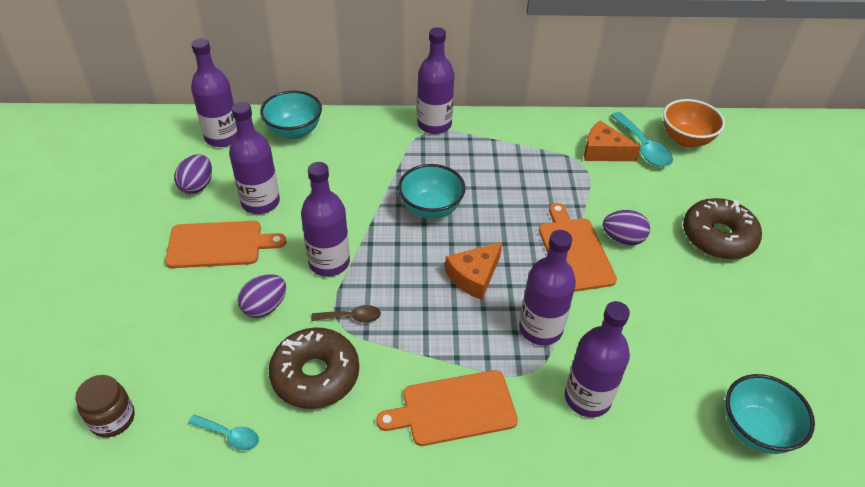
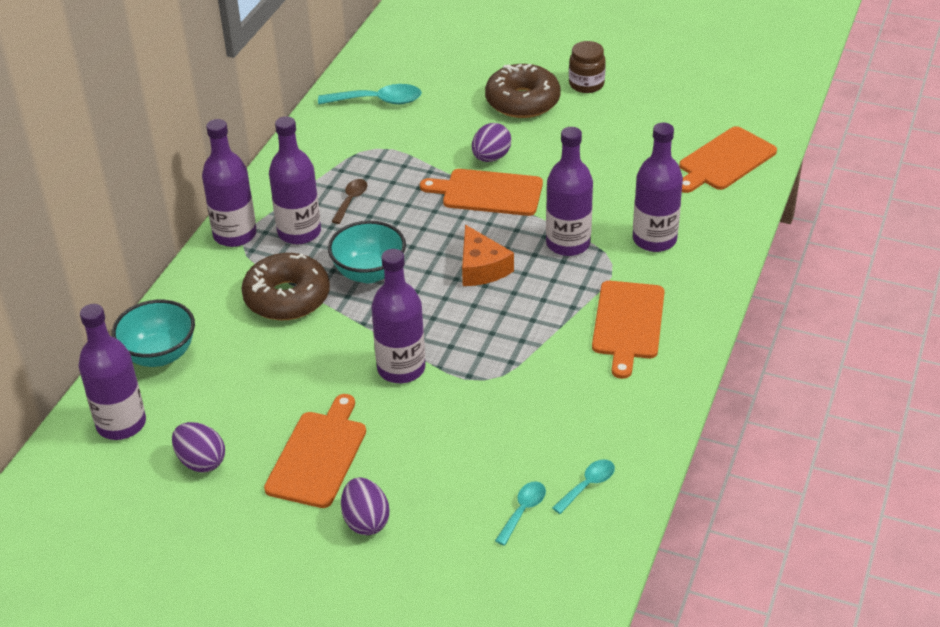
camera: 65 degrees left, 5 degrees down
(112, 419) = (525, 577): brown jar -> brown jar (586, 84)
(188, 394) = (523, 510): none -> turquoise spoon
(260, 202) = (269, 408): purple bottle -> purple bottle (299, 232)
(265, 307) = (436, 432): purple egg -> purple egg (366, 521)
(315, 375) = (546, 409): brown donut -> brown donut (287, 297)
(352, 317) = (486, 367): brown spoon -> brown spoon (351, 200)
(603, 151) = (366, 128): orange cheese -> none
(686, 139) = (386, 71): orange bowl -> none
(756, 430) = (725, 161): turquoise bowl -> orange cutting board

